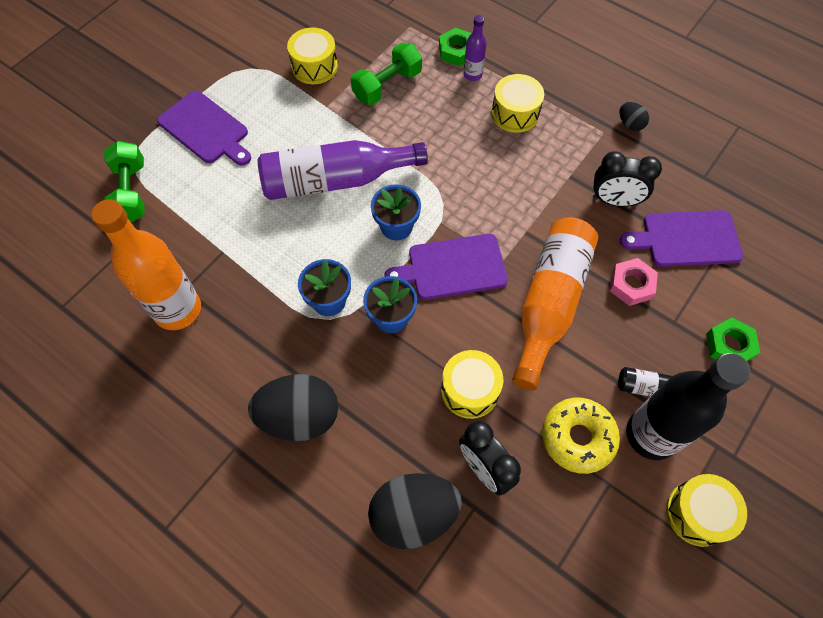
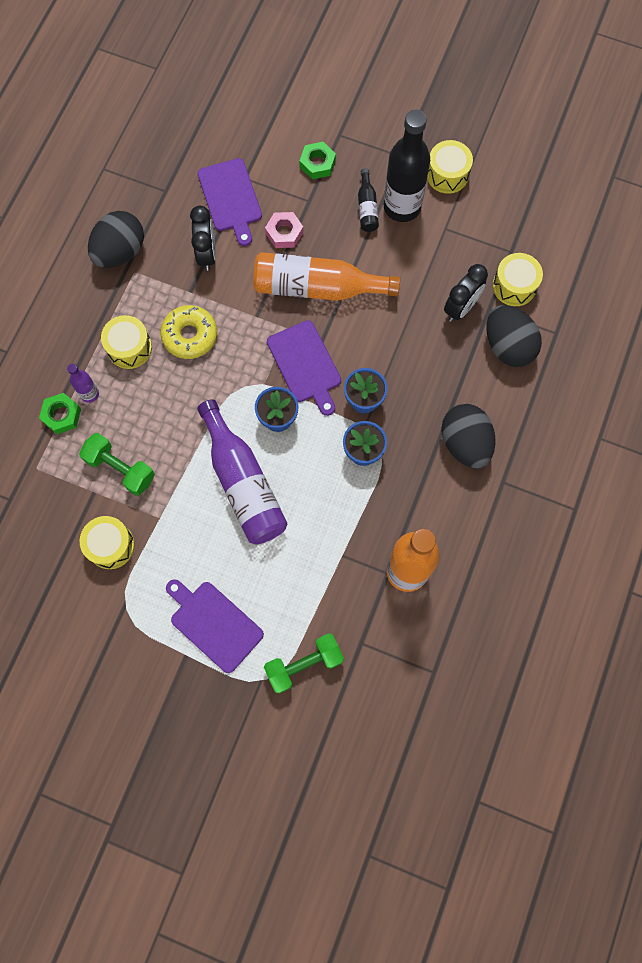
camera: 105 degrees left, 10 degrees up
(205, 129) = (214, 624): purple cutting board -> purple cutting board turned 75 degrees counterclockwise
(470, 390) = (406, 329): yellow drum -> yellow drum (514, 286)
(577, 438) = (419, 252): yellow donut -> yellow donut (190, 335)
(630, 124) = (120, 252): black egg -> black egg, size x2.16

